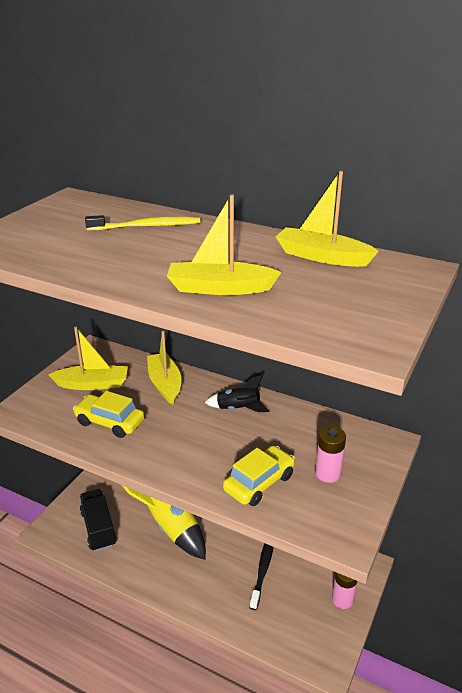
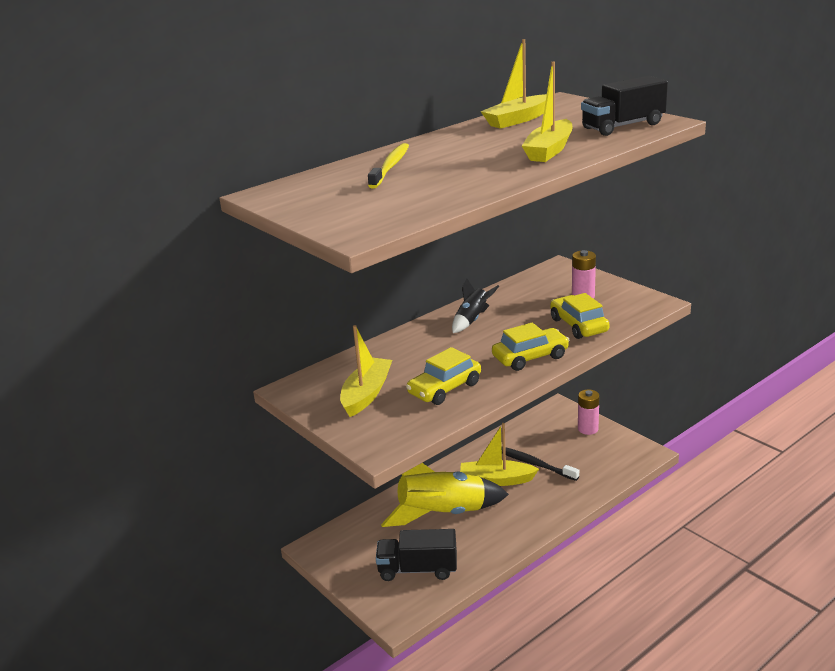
camera: 65 degrees left, 5 degrees down
(165, 384) = (401, 352): yellow boat -> yellow boat (496, 480)
(180, 462) = (530, 357): none -> yellow car
(334, 320) = (623, 126): none -> black truck

